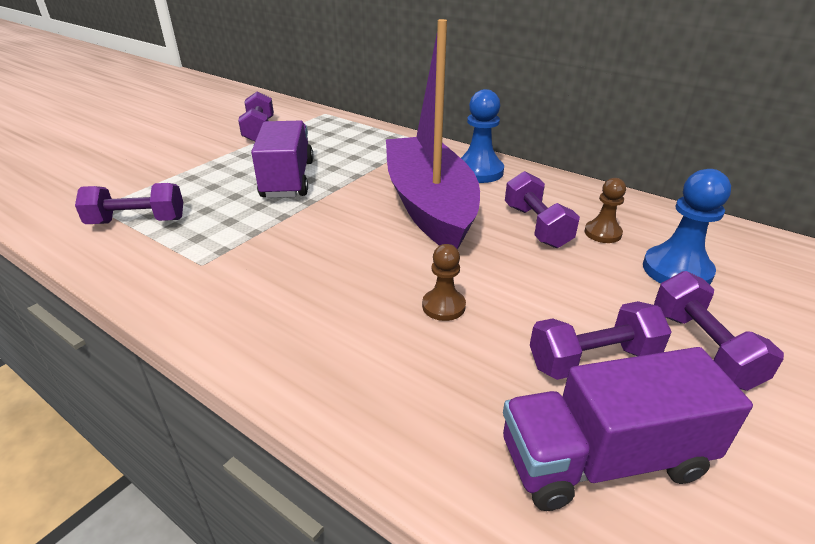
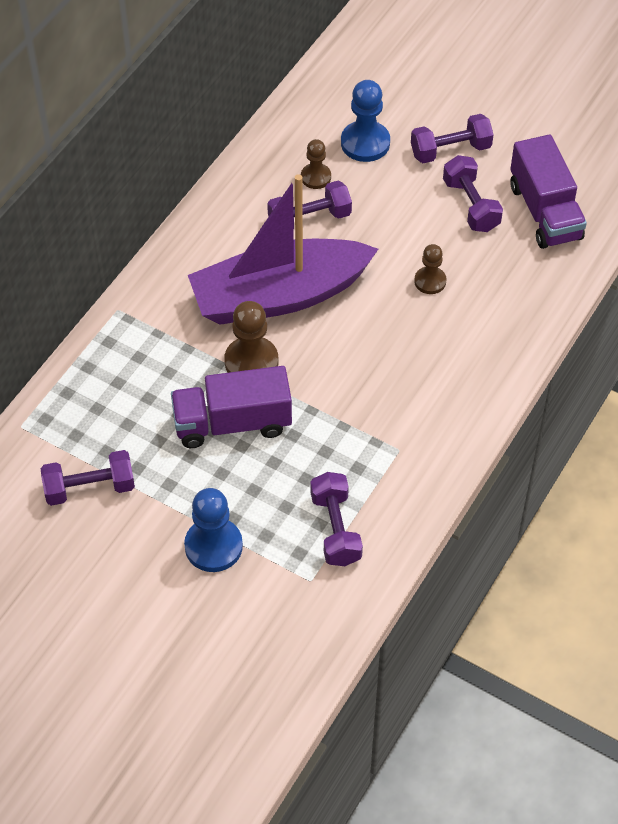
camera: 95 degrees left, 20 degrees up
(352, 189) = (251, 362): none -> brown pawn
(479, 171) = (201, 257): blue pawn -> blue pawn (213, 546)

